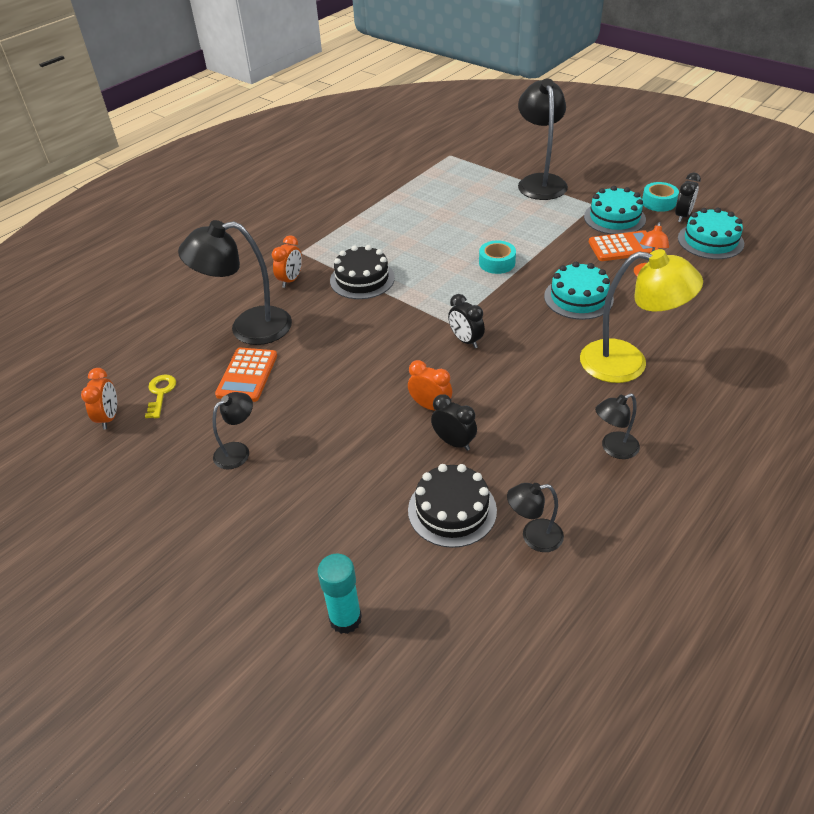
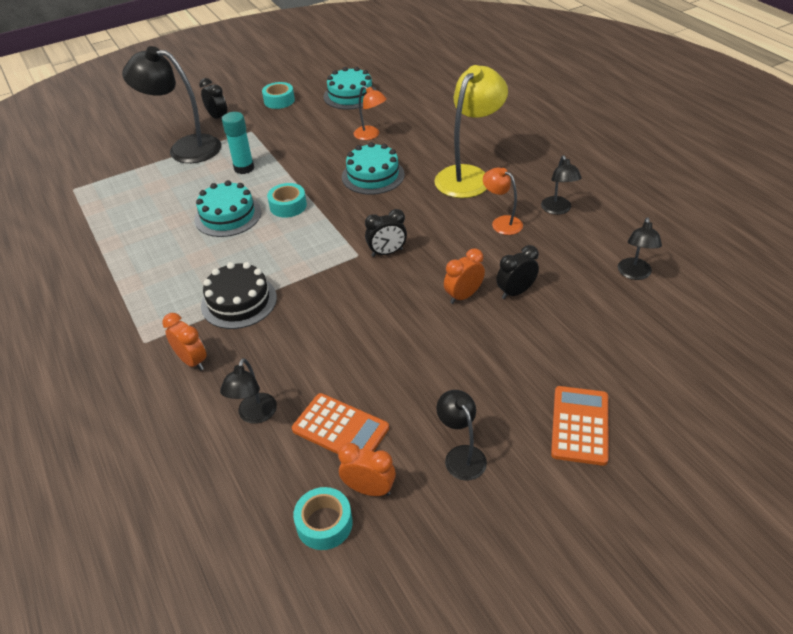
camera: 70 degrees left, 0 degrees up
(109, 417) = (340, 590): orange clock -> orange clock (369, 489)
(160, 393) = (324, 523): yellow key -> turquoise tape
(248, 328) = (255, 415): black lamp -> black lamp, size x0.51
(345, 619) = (697, 406): turquoise glue stick -> turquoise glue stick (244, 168)
(452, 510) = (594, 312): black cake -> none
(560, 407) = (501, 222): none -> orange lamp
(614, 218) = (280, 127): turquoise cake -> turquoise cake (228, 215)
(622, 247) = (323, 135): orange calculator -> orange calculator (580, 425)
(682, 216) = (308, 96): black clock -> black clock (218, 117)

